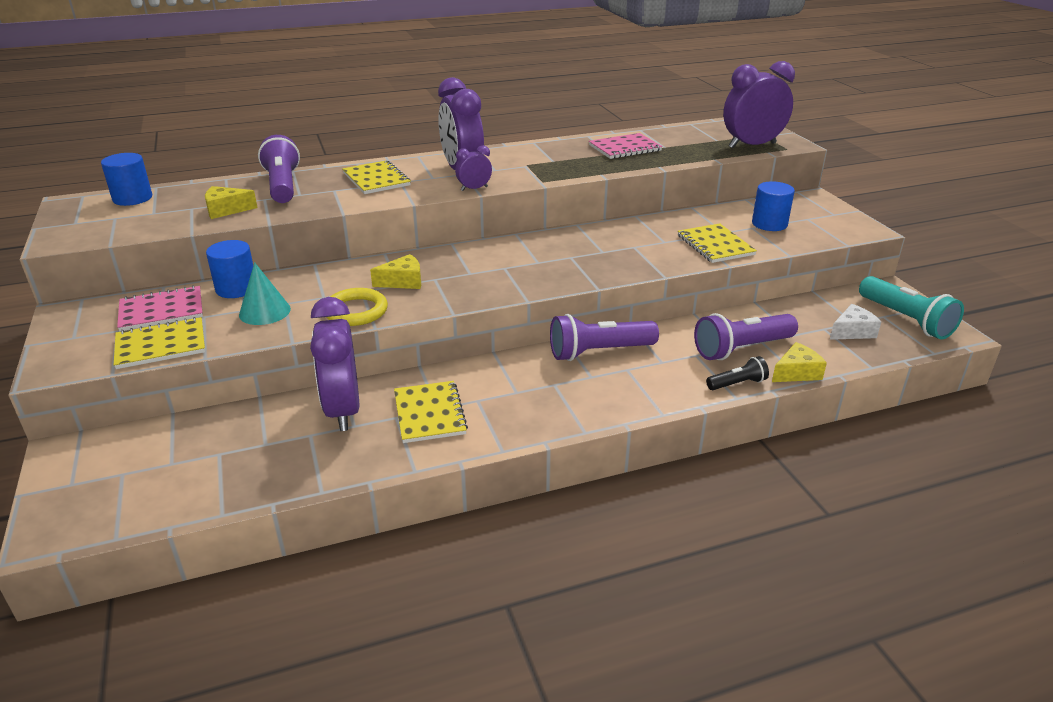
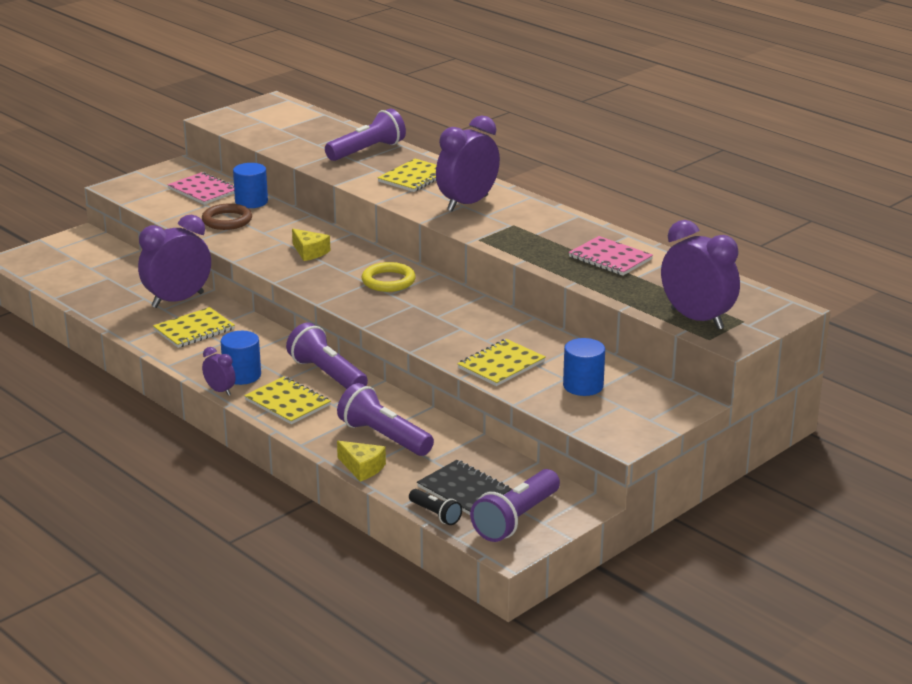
camera: 65 degrees right, 5 degrees down
(132, 198) = (297, 115): blue cylinder -> blue cylinder (242, 375)
(161, 345) = (161, 205): yellow notebook -> yellow notebook (287, 403)
(226, 210) = (305, 147): yellow cheese -> none
(264, 311) = (227, 220): turquoise cone -> brown ring
(356, 311) = (251, 248): yellow ring -> yellow ring (388, 281)
(474, 189) = (432, 217): purple clock -> purple clock (220, 391)
(737, 384) = (323, 442): black flashlight -> black flashlight (435, 514)
(852, 331) = (464, 490): white cheese -> black notebook
(906, 320) = (516, 519): turquoise flashlight -> purple flashlight

